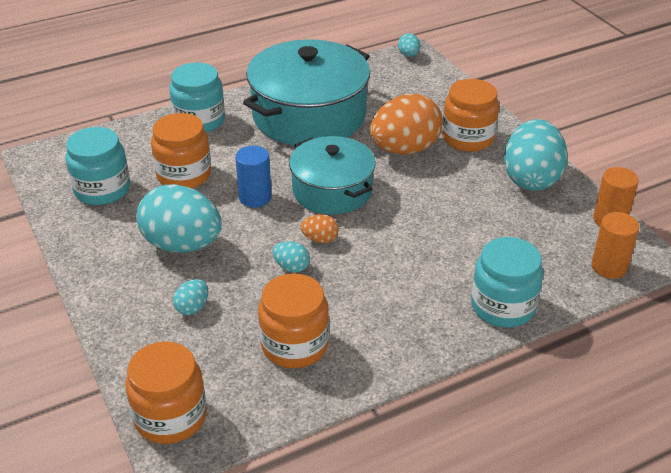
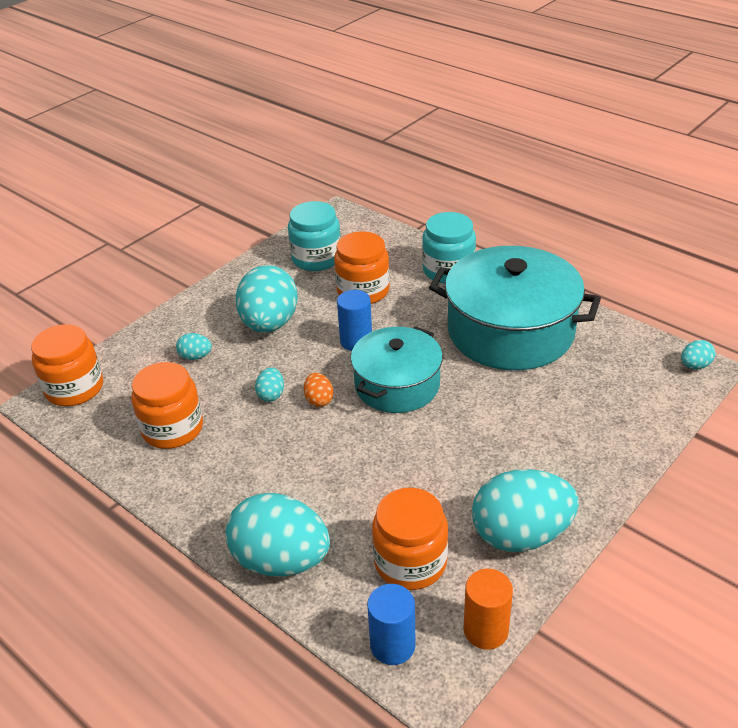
camera: 70 degrees right, 0 degrees up
(404, 149) = (502, 415): orange egg -> none
(468, 138) = (562, 459): orange jar -> orange jar (410, 562)
(503, 306) = (281, 560): turquoise jar -> turquoise egg
(609, 267) = (392, 645): orange cylinder -> blue cylinder

